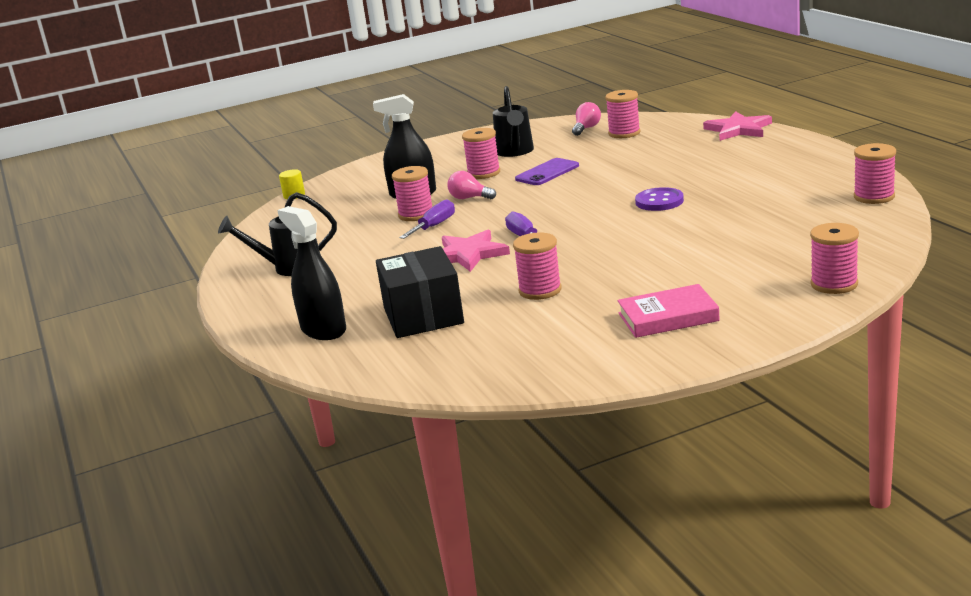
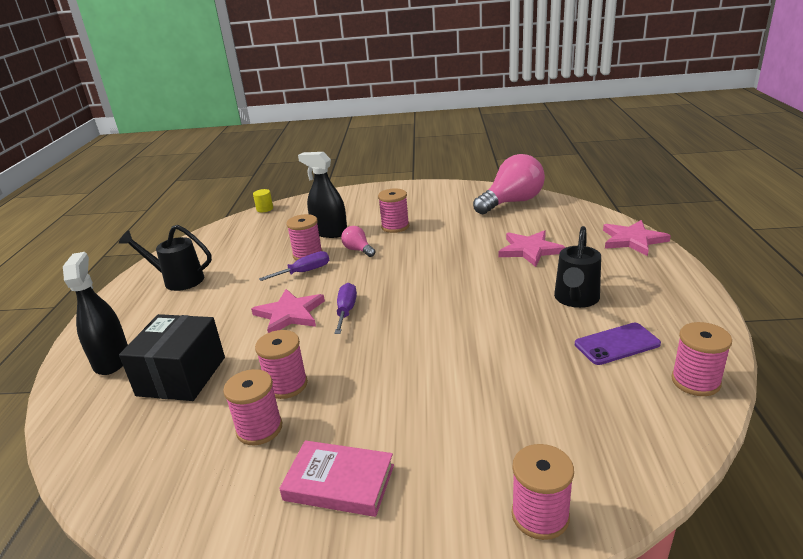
camera: 25 degrees right, 5 degrees up
(515, 152) = (438, 211): black watering can -> black watering can (575, 299)
(547, 172) = (437, 241): purple phone -> purple phone (617, 344)
(586, 128) = (512, 202): pink light bulb -> pink light bulb, size x2.13
(624, 133) = (535, 216): pink spool -> pink spool (259, 429)
(650, 157) = (530, 250): none -> pink star
(659, 201) = (487, 307): purple button -> none

